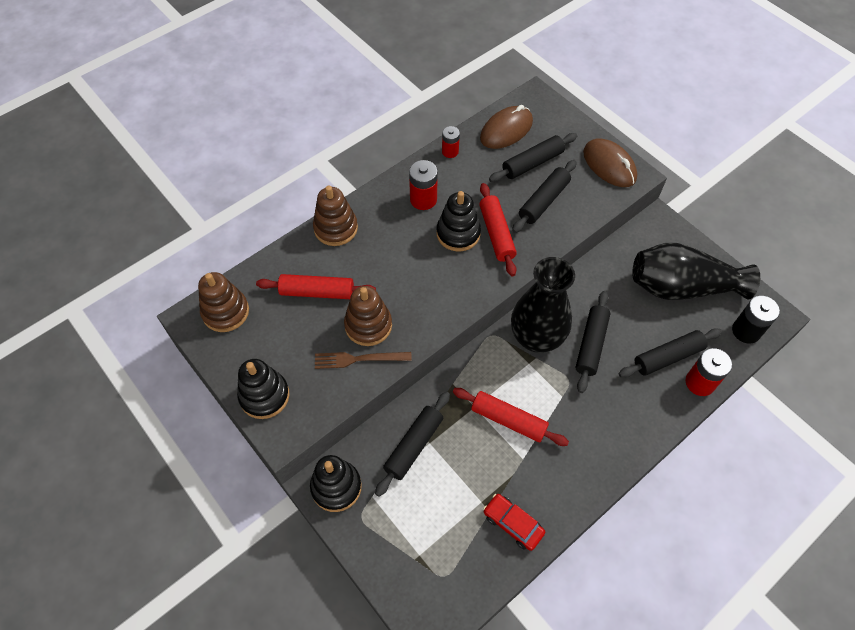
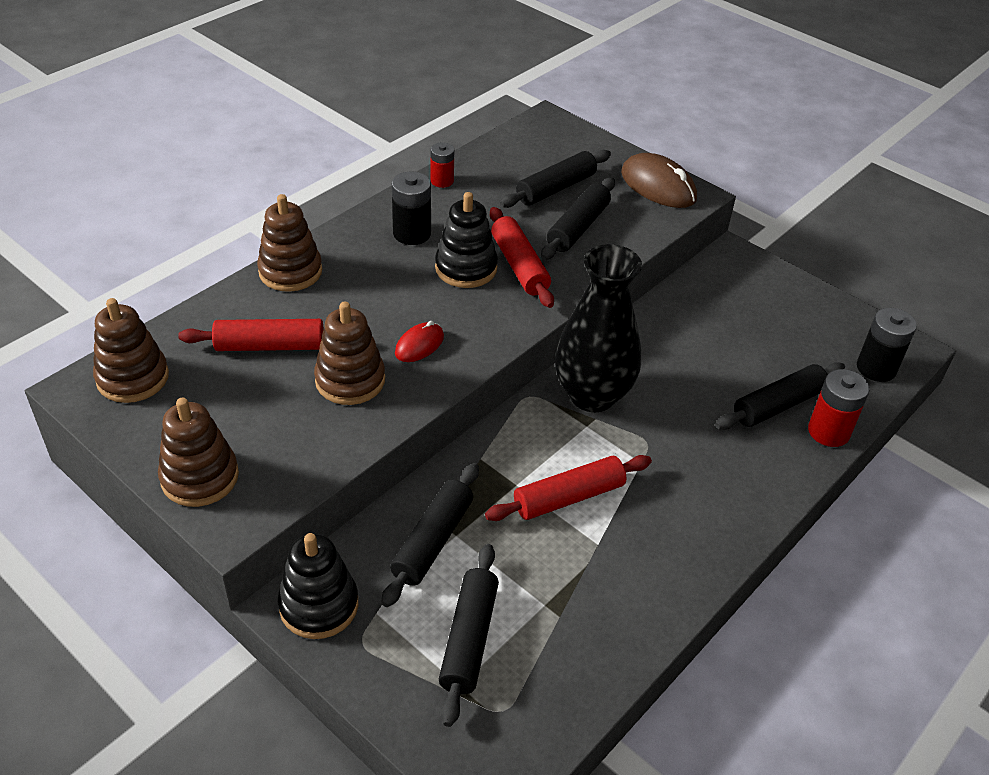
camera: 10 degrees left, 15 degrees down
(264, 396) = (200, 477): black stacking toy -> brown stacking toy
(359, 359) = (340, 421): brown fork -> none
(418, 299) = (419, 345): none -> red mouse
(423, 199) = (412, 234): red battery -> black battery
(506, 130) = (515, 156): brown mouse -> none
(508, 420) = (568, 497): red rolling pin -> red rolling pin turned 45 degrees counterclockwise
(513, 524) = (597, 629): red car -> none
(591, 344) = (670, 398): black rolling pin -> black rolling pin (469, 639)
(682, 287) = (780, 324): black vase -> none

